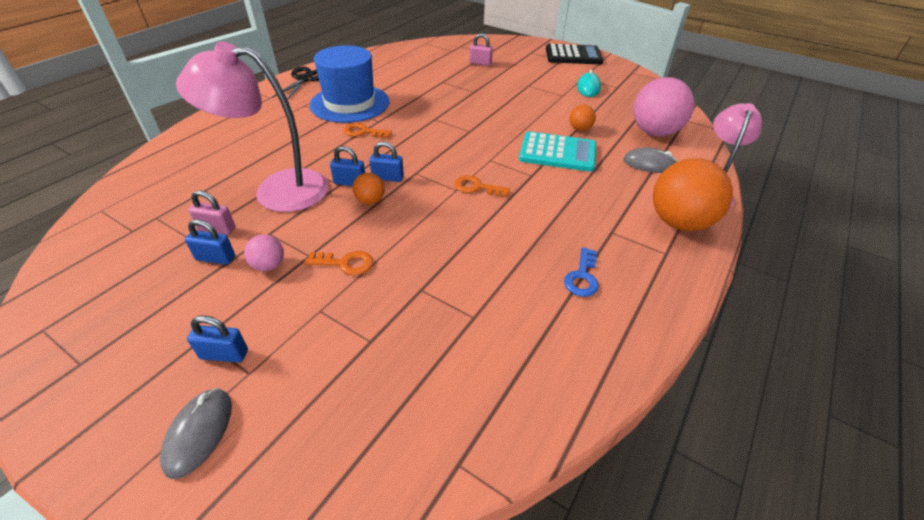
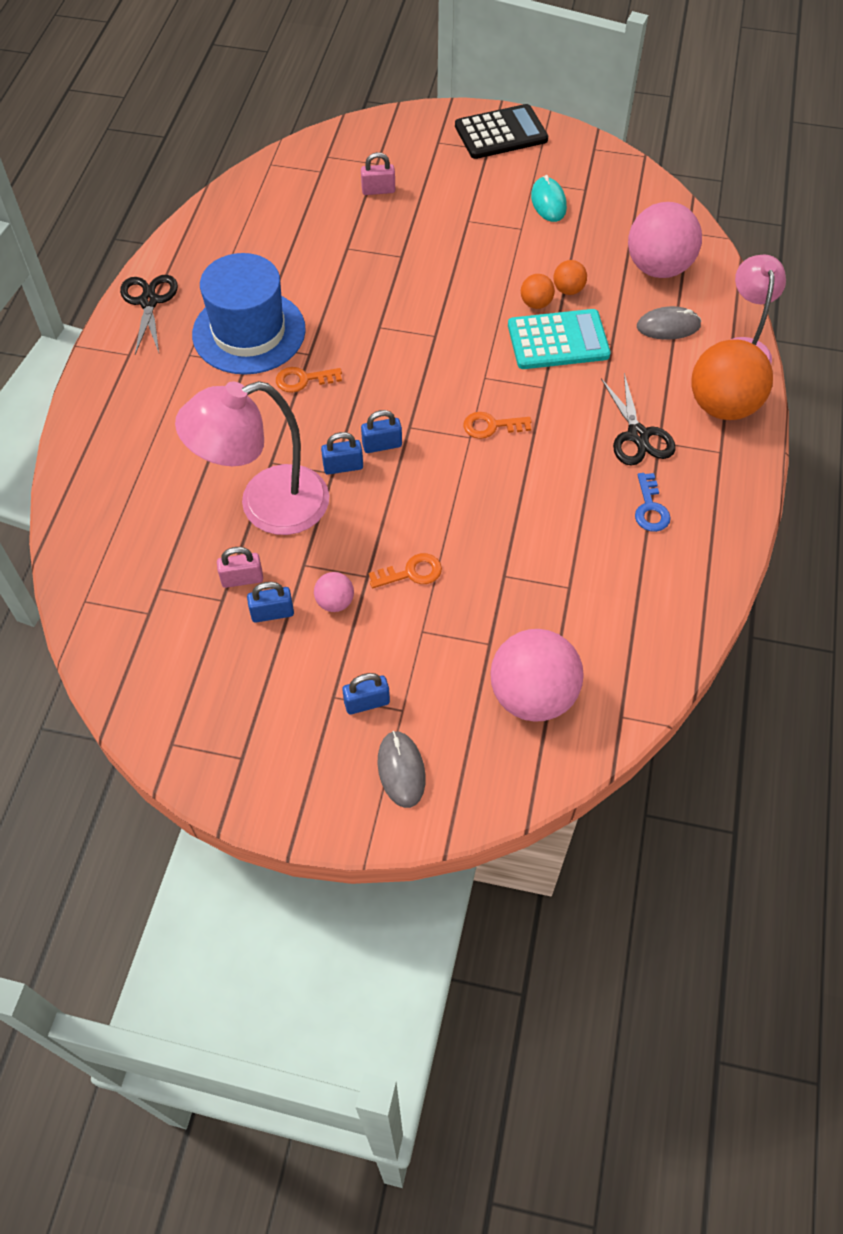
camera: 20 degrees left, 15 degrees up
(370, 201) = (384, 485): orange ball -> orange ball (536, 303)
(379, 405) = (532, 695): none -> pink ball
(594, 223) = (638, 435): none -> black scissors

